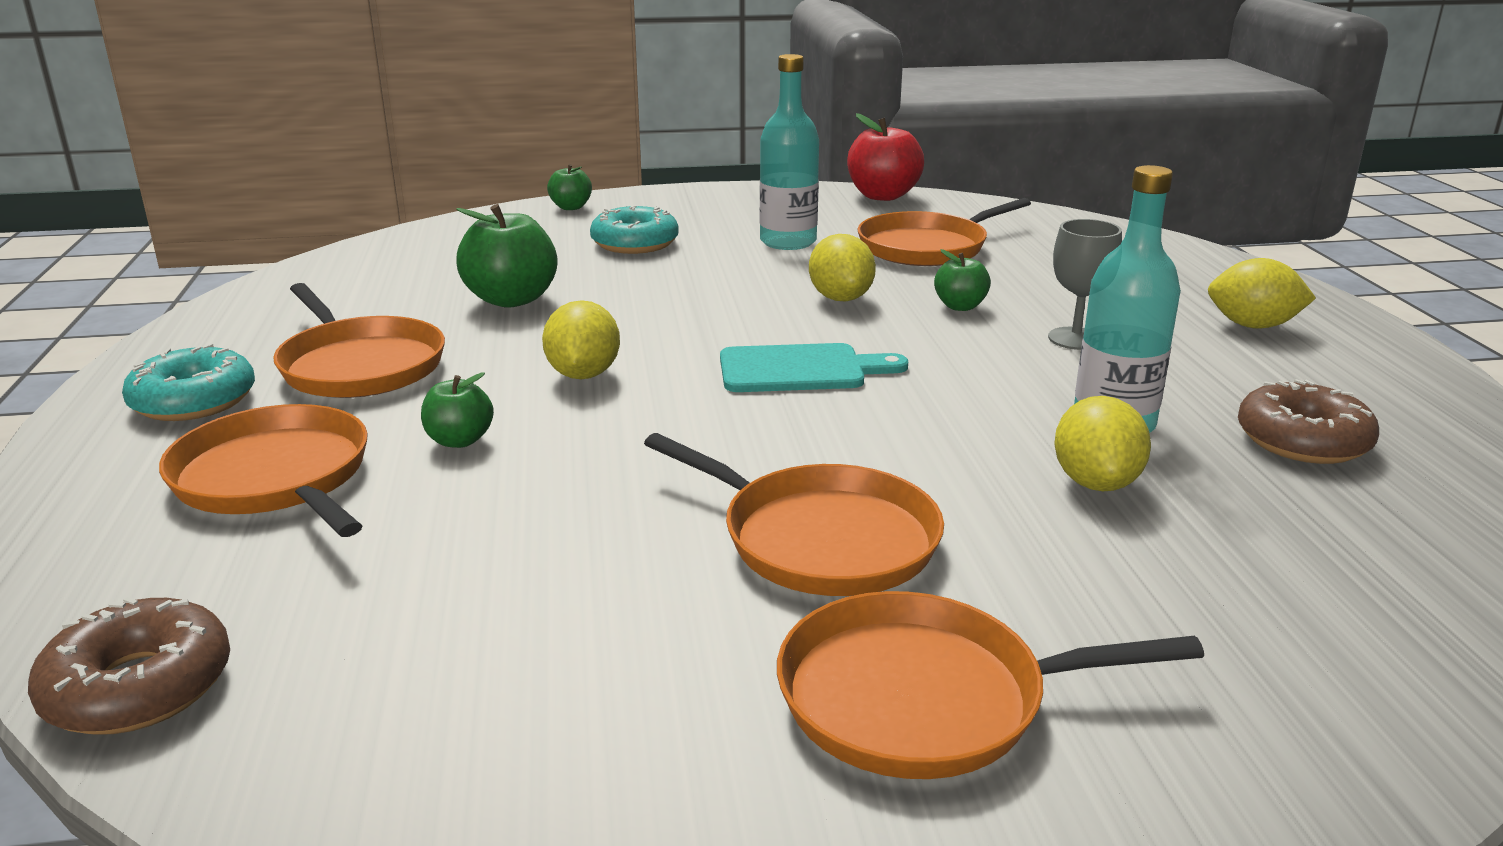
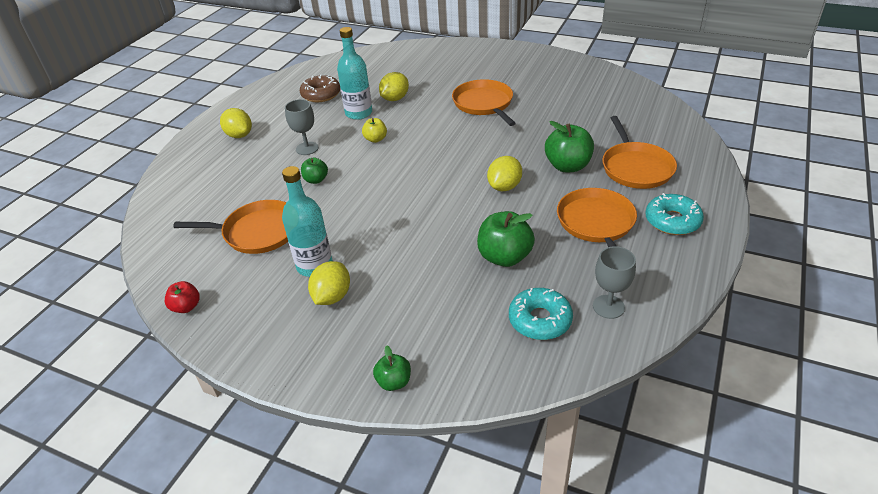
camera: 145 degrees left, 15 degrees up
(138, 687) = (668, 113): brown donut -> none
(320, 291) = (608, 307): none -> grey goblet
(459, 440) = (567, 166): green apple -> green apple, size x1.79
(635, 243) = (397, 299): turquoise donut -> turquoise donut (540, 320)
(800, 369) = (422, 164): turquoise cutting board -> none
(840, 298) = (354, 202): yellow lemon -> yellow lemon (332, 296)
(883, 196) = (186, 307): red apple -> red apple, size x0.56
(924, 698) = (498, 70): orange pan -> none
(970, 385) = (375, 139): none -> yellow apple

